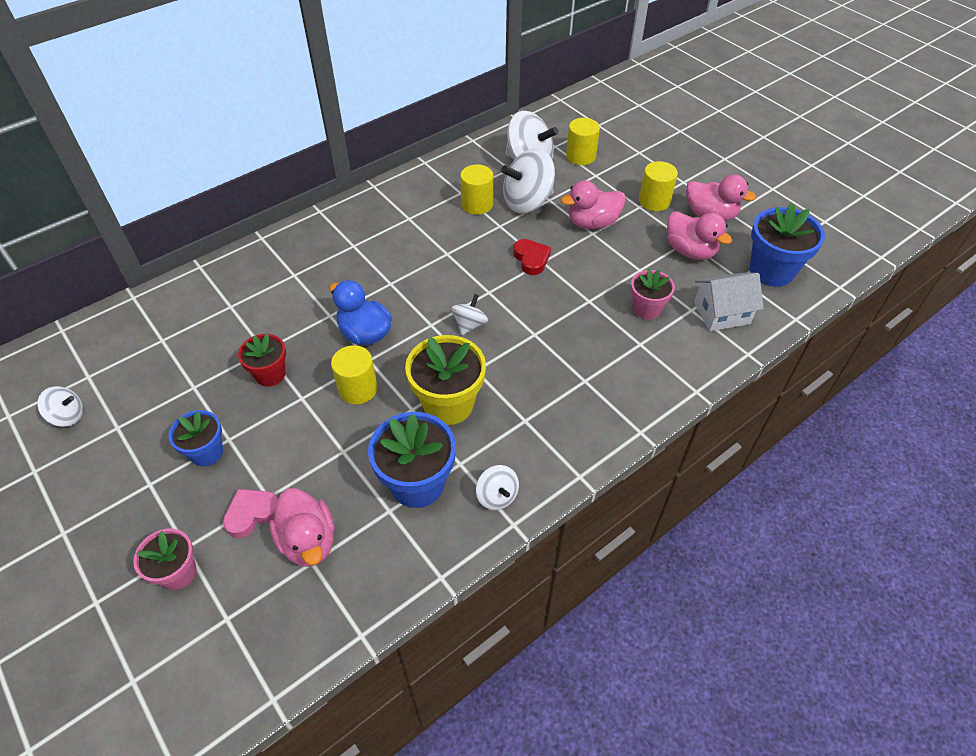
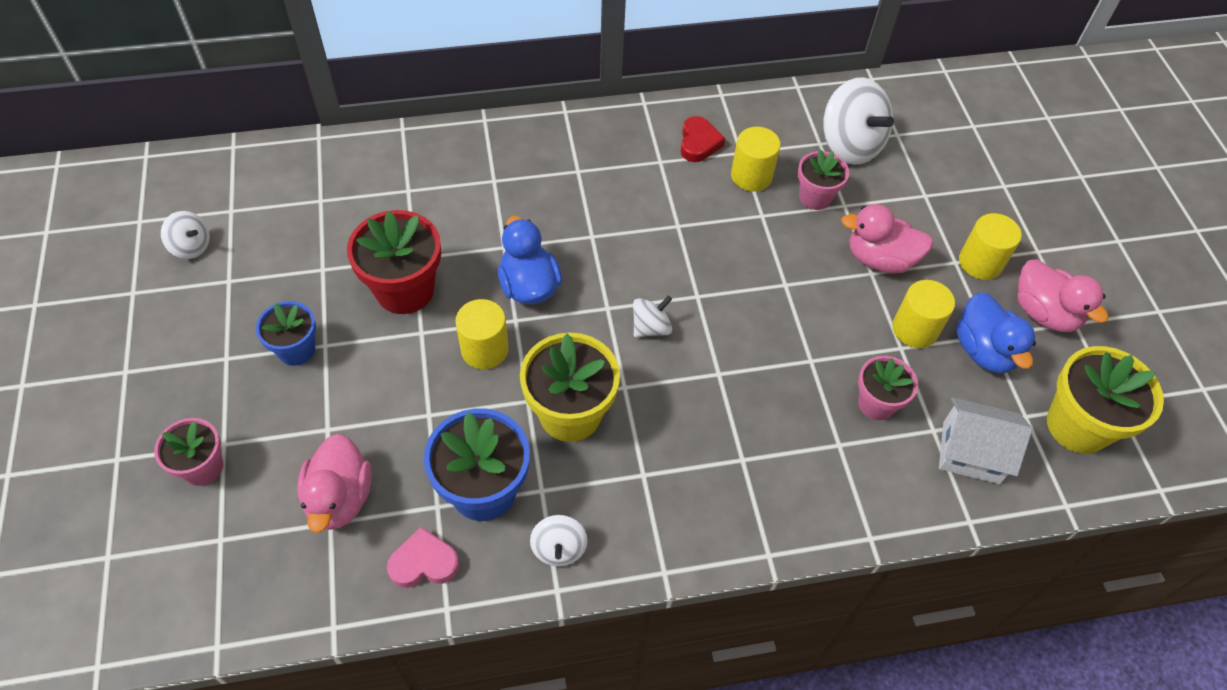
camera: 25 degrees right, 5 degrees up
(252, 514) = (303, 440): pink heart -> pink heart (424, 563)
(270, 374) = (405, 290): red flower pot -> red flower pot, size x1.64
(527, 202) = (815, 197): white spinning top -> pink flower pot
(531, 259) = (774, 275): red heart -> red heart (699, 143)
(580, 156) = (922, 161): yellow cylinder -> yellow cylinder (915, 329)
(690, 251) = (984, 351): pink duck -> blue duck
(771, 271) = (1077, 426): blue flower pot -> yellow flower pot

